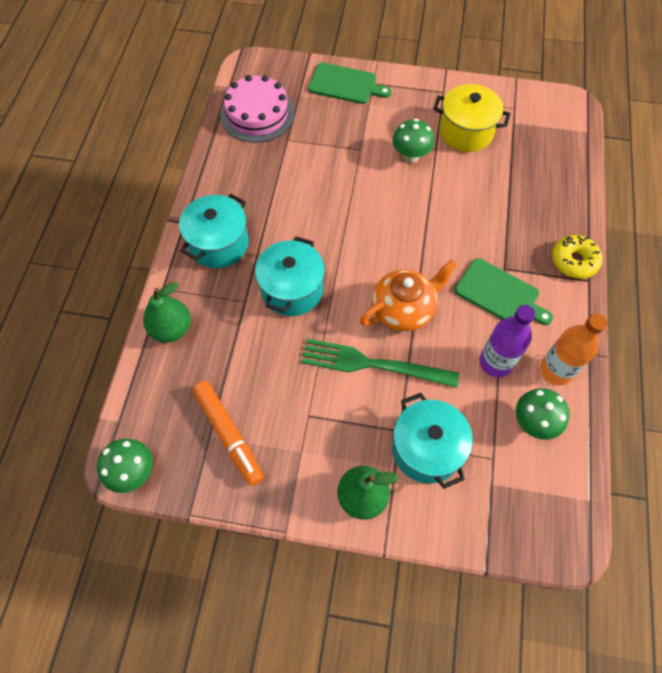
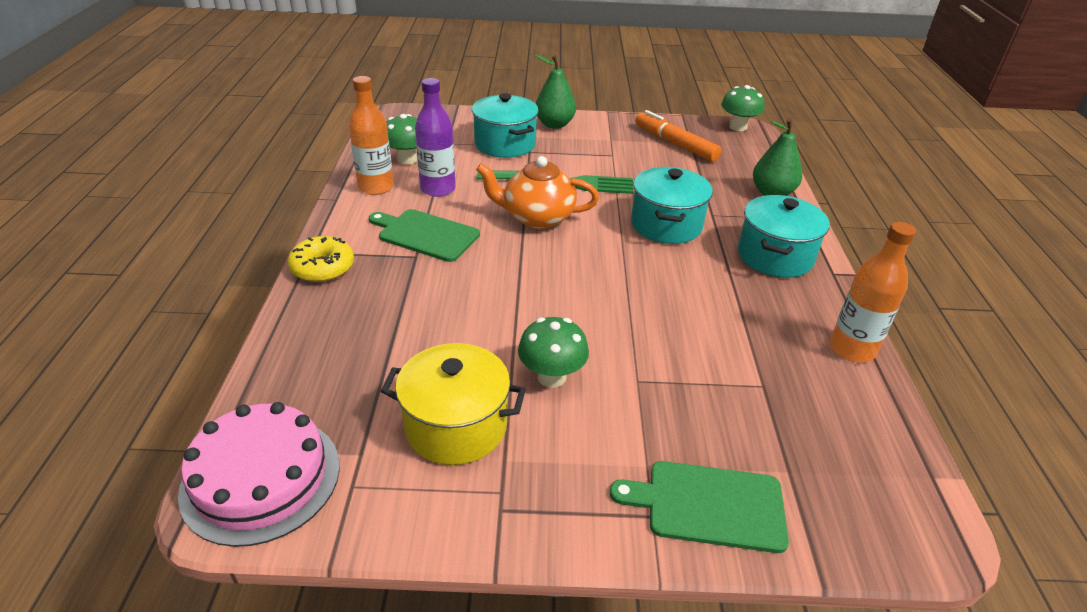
camera: 170 degrees right, 25 degrees down
(217, 158) = (852, 349): none -> orange bottle
(257, 114) = (841, 425): pink cake -> pink cake (261, 478)
(404, 309) = (537, 217): orange teapot -> orange teapot turned 45 degrees clockwise

